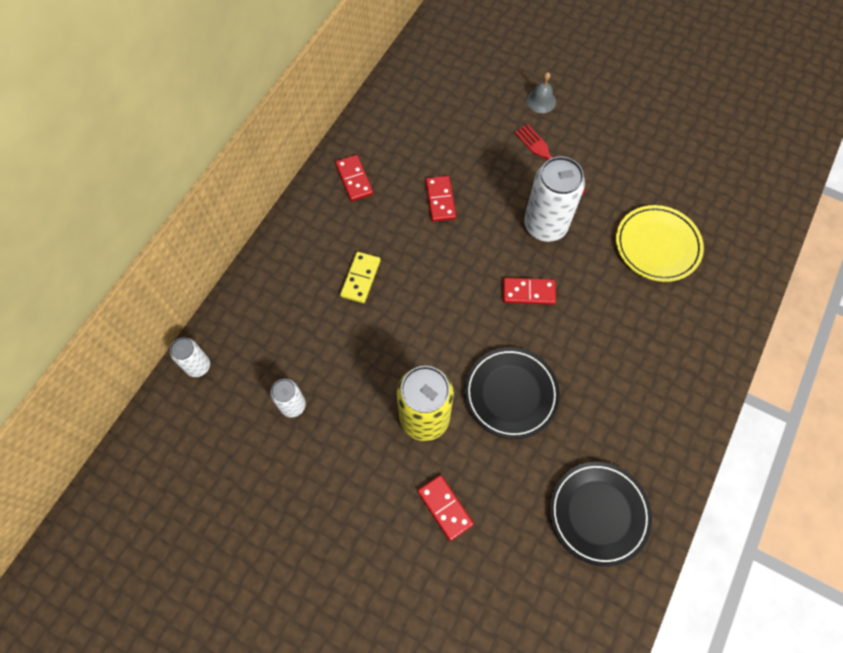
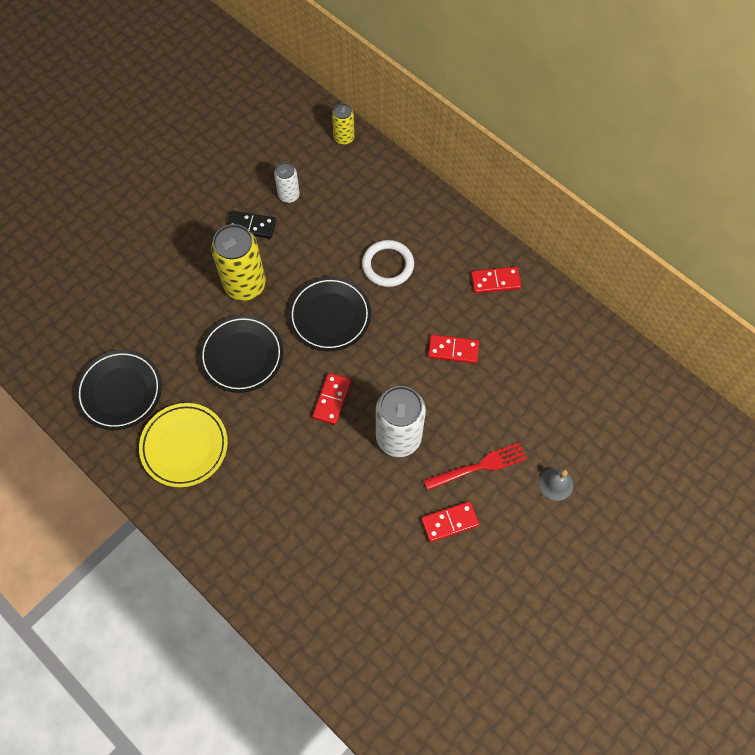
camera: 105 degrees right, 0 degrees up
(198, 366) = (344, 138): white can -> yellow can
(345, 435) = (251, 226): none -> black domino
(361, 278) = (388, 265): yellow domino -> white ring
(437, 319) = (329, 316): none -> black plate
(445, 507) = (169, 282): red domino -> red domino (449, 522)
(657, 246) = (345, 538): yellow plate -> yellow plate (184, 446)

